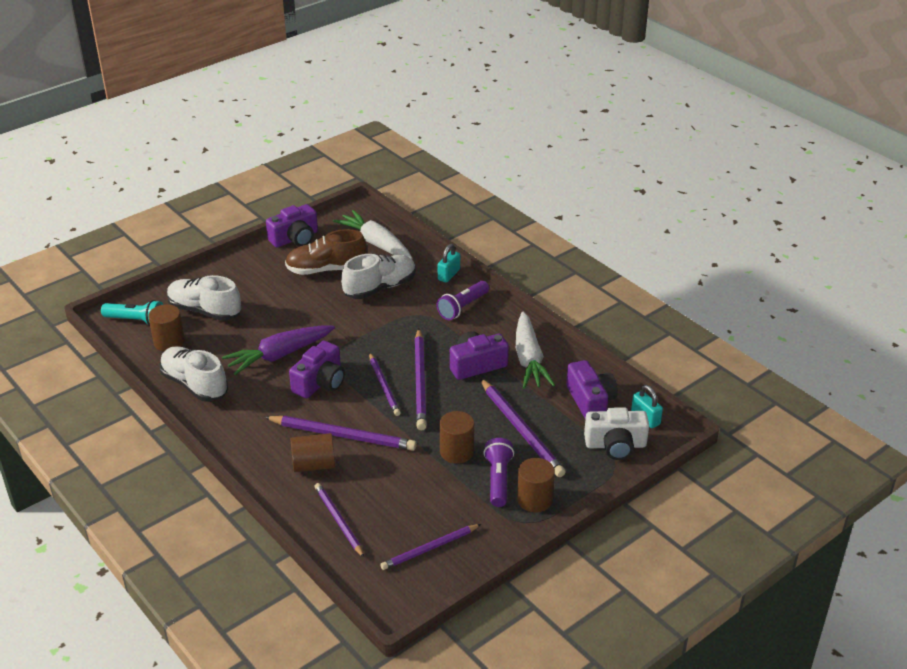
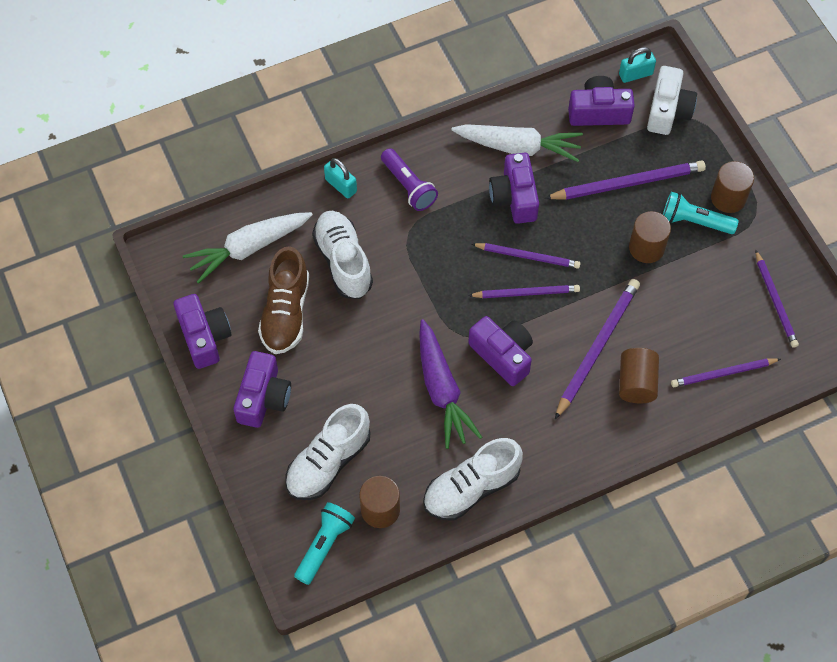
camera: 75 degrees left, 25 degrees up
(252, 272) = (263, 398): none -> purple camera
(420, 381) = (527, 256): purple pencil -> purple pencil, size x0.65
(498, 479) = (694, 221): purple flashlight -> turquoise flashlight

